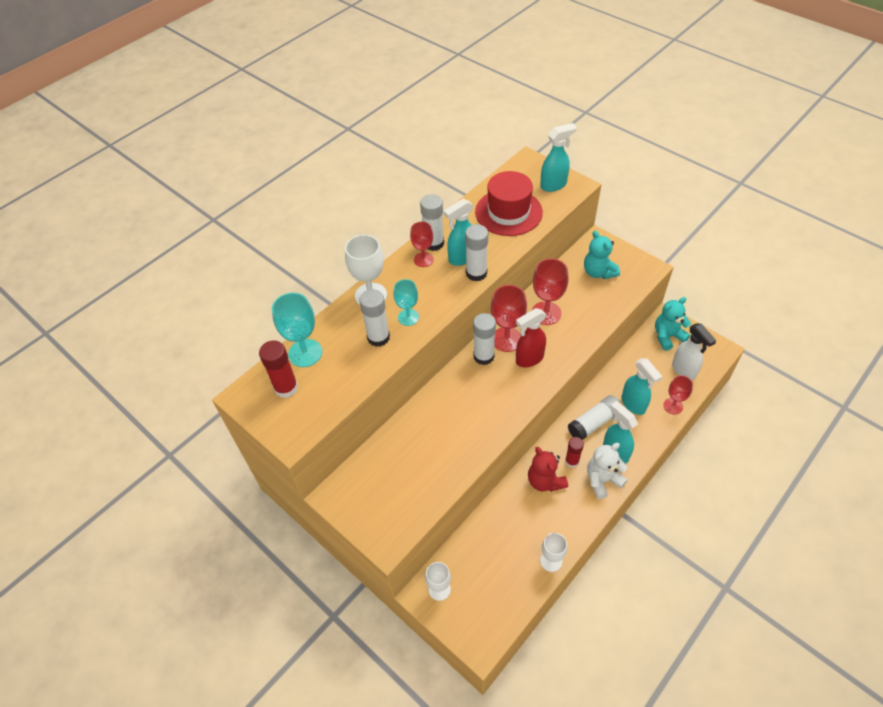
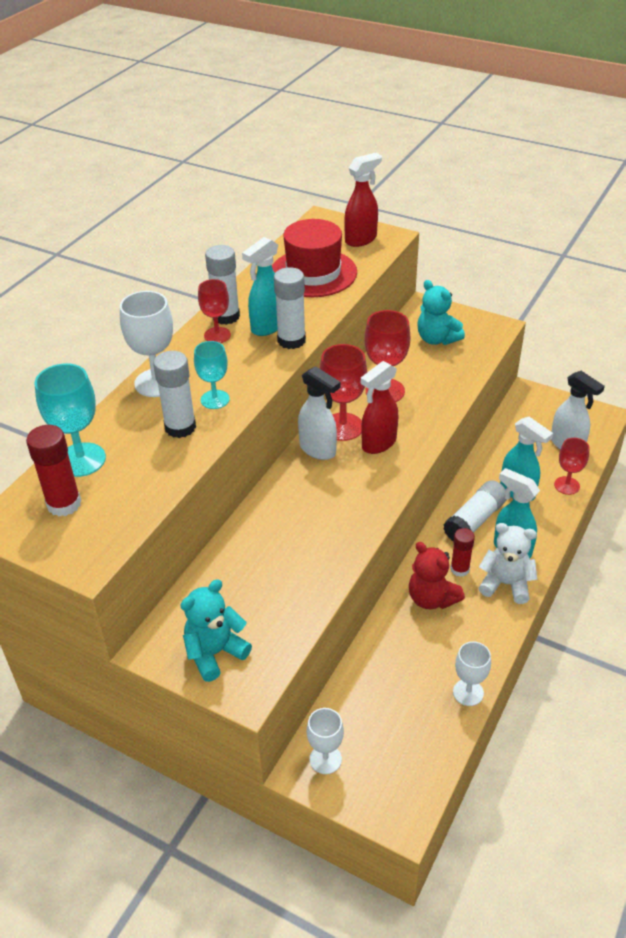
camera: 15 degrees left, 10 degrees down
(483, 356) = (318, 450): white glue stick -> white spray bottle
(554, 185) = (361, 239): turquoise spray bottle -> red spray bottle
(602, 480) = (505, 584): white teddy bear -> white teddy bear turned 60 degrees clockwise
(667, 336) = (535, 411): turquoise teddy bear -> turquoise teddy bear (215, 653)

